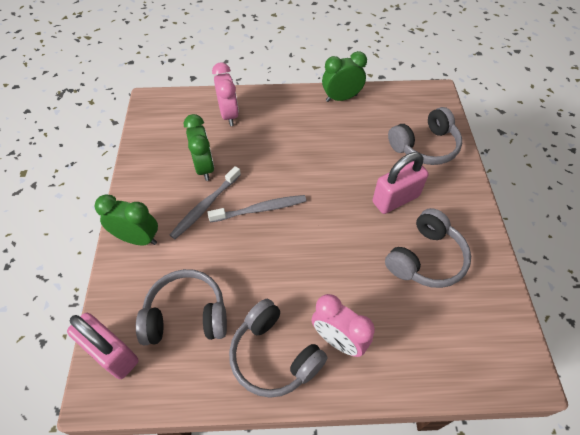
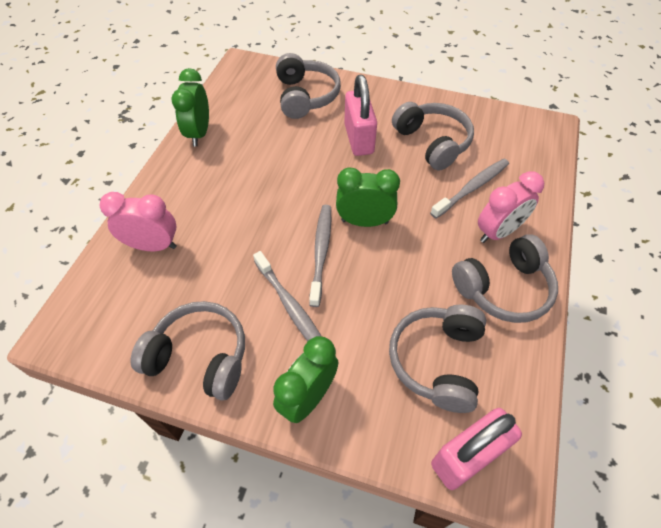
camera: 70 degrees left, 0 degrees up
(153, 170) = (199, 357): none -> grey headphones
(204, 167) = (228, 294): green clock -> green clock (364, 221)
(383, 306) = (471, 188): none -> grey toothbrush

